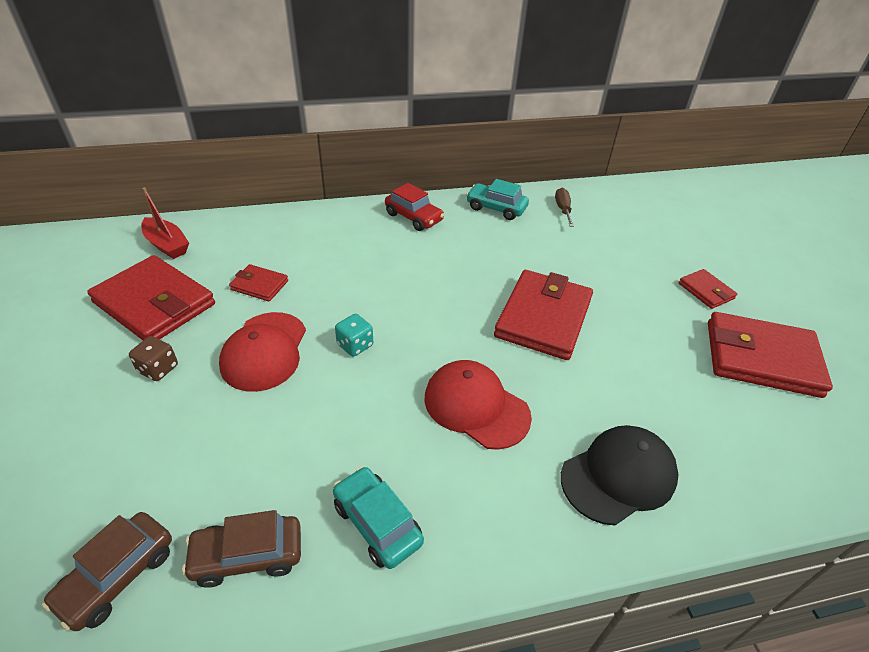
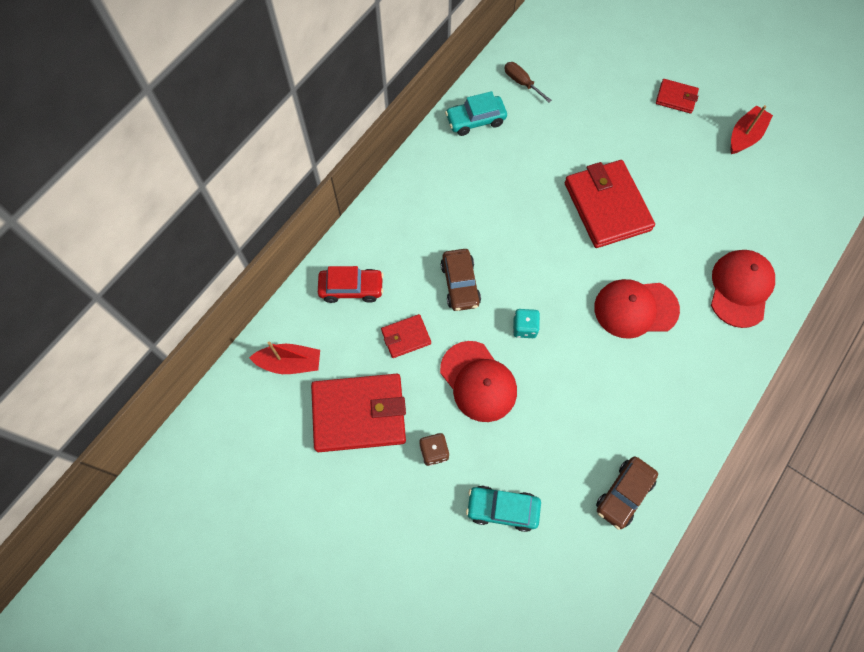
camera: 40 degrees left, 25 degrees up
(118, 576) = (580, 561): brown car -> brown car (460, 284)
(377, 523) = (661, 421): turquoise car -> turquoise car (502, 509)
(414, 217) = (429, 180): red car -> red car (351, 288)
(618, 476) = (740, 289): black cap -> red cap
(761, 358) = (745, 136): red wallet -> red boat

